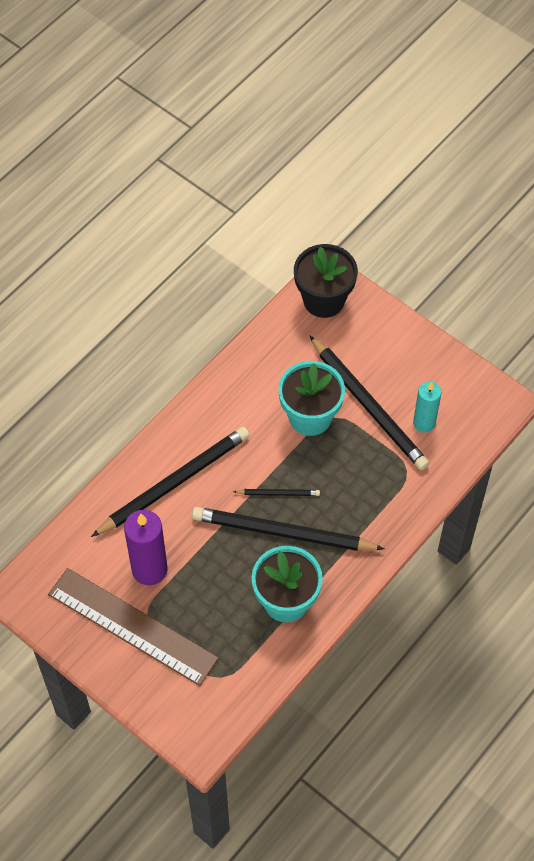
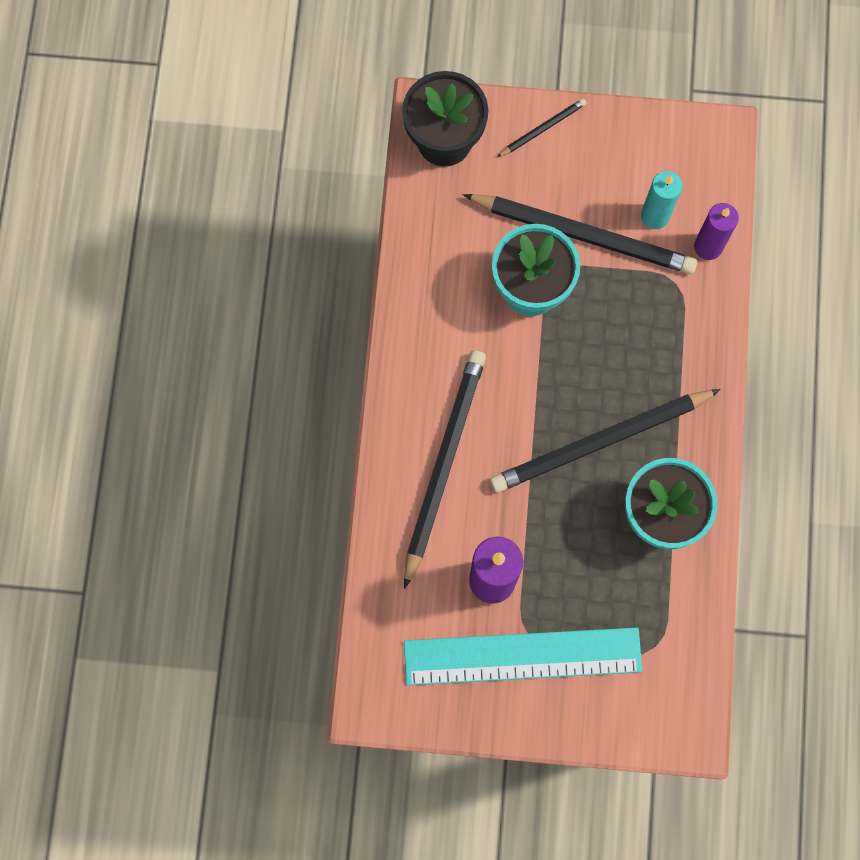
camera: 35 degrees left, 15 degrees up
(132, 626) = (522, 656): brown ruler -> turquoise ruler
(278, 493) = (562, 400): black pencil -> black pencil (542, 128)
(445, 462) = (708, 247): none -> purple candle

